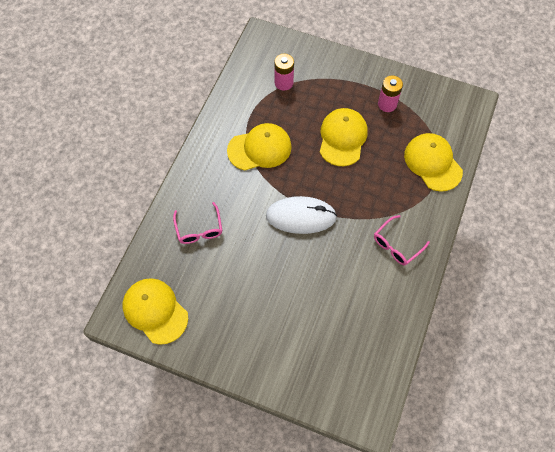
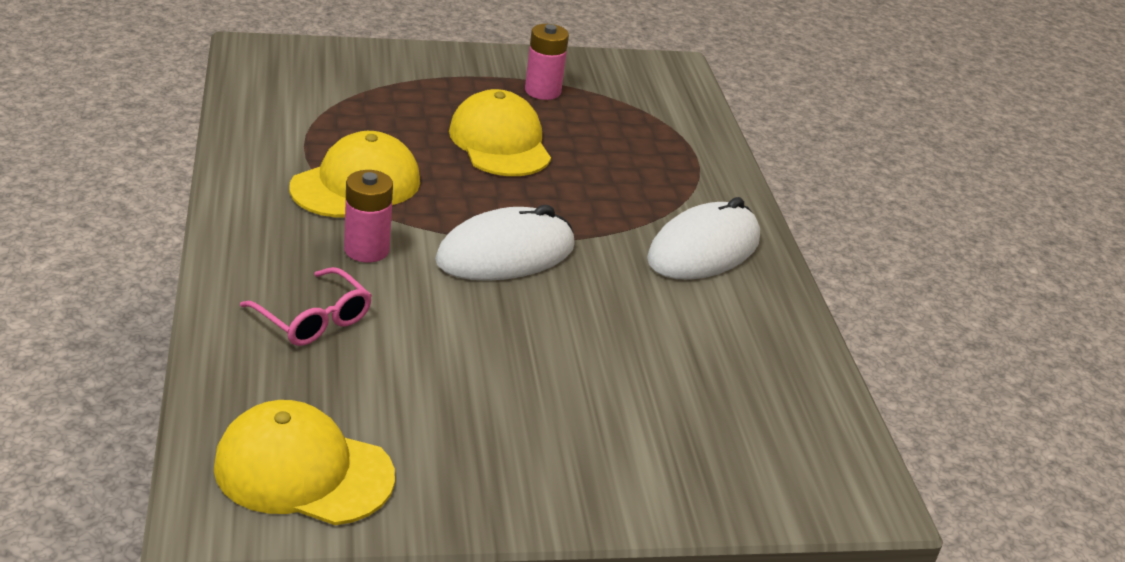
camera: 35 degrees left, 30 degrees down
(284, 83) = (339, 97): pink battery -> pink battery (366, 250)
(396, 245) = (703, 250): pink glasses -> white mouse
(432, 163) = (674, 142): yellow cap -> none

